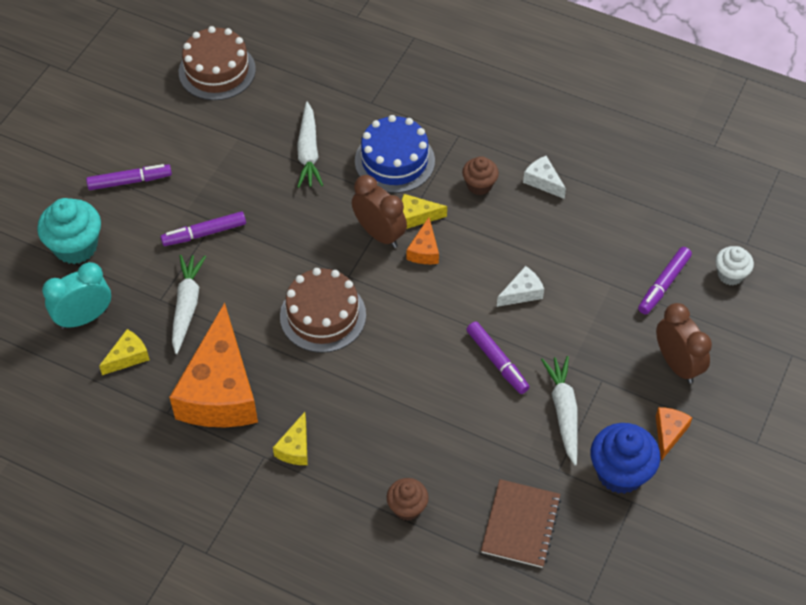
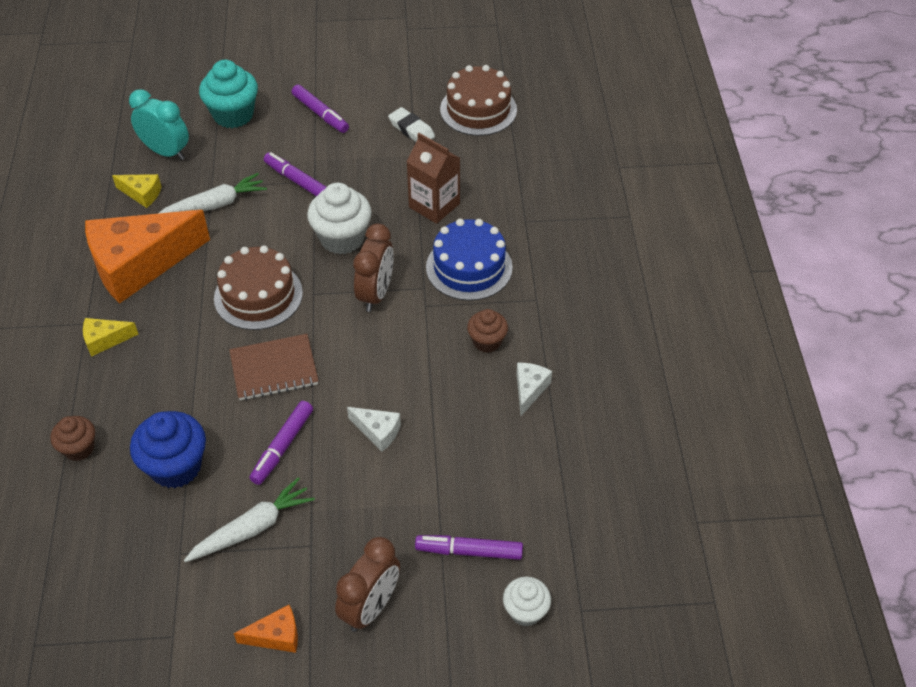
camera: 60 degrees right, 5 degrees down
(204, 126) = (411, 130): none -> white eraser
(299, 230) = (342, 238): none -> white cupcake
(308, 152) = (434, 205): white carrot -> brown carton
(417, 216) = (415, 311): yellow cheese -> none
(424, 250) = (379, 334): orange cheese -> none
(521, 525) = (100, 548): brown notebook -> brown notebook (274, 369)
(620, 472) = (203, 610): blue cupcake -> blue cupcake (176, 467)

